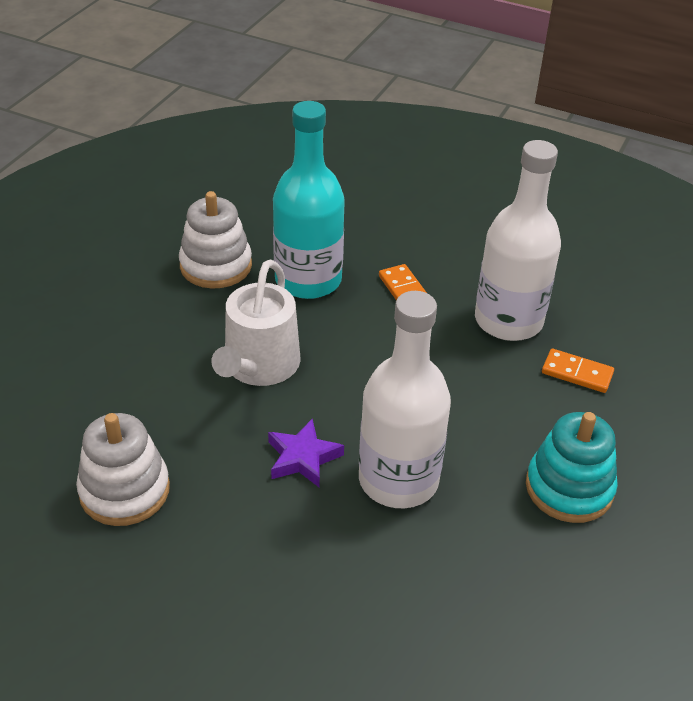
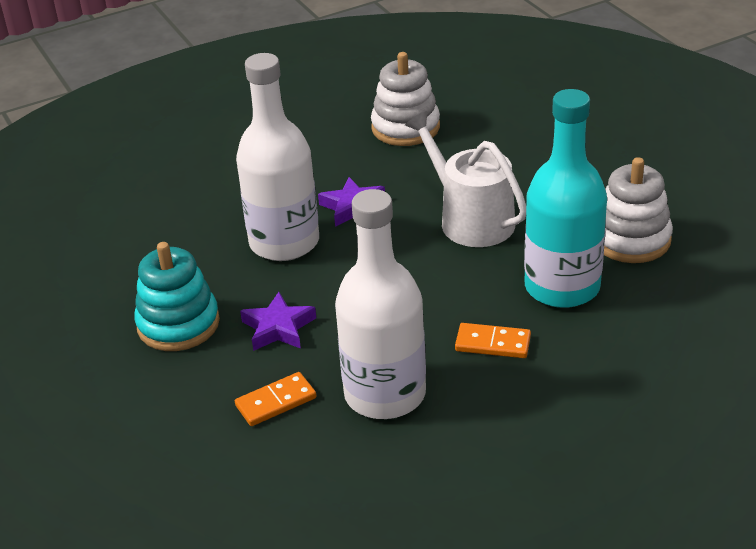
camera: 130 degrees right, 5 degrees down
(506, 417) = (278, 328): none -> purple star

